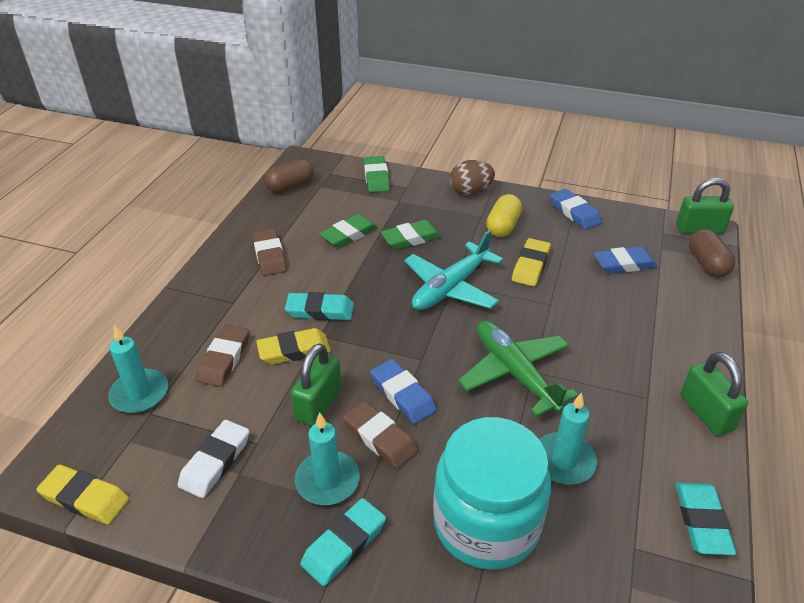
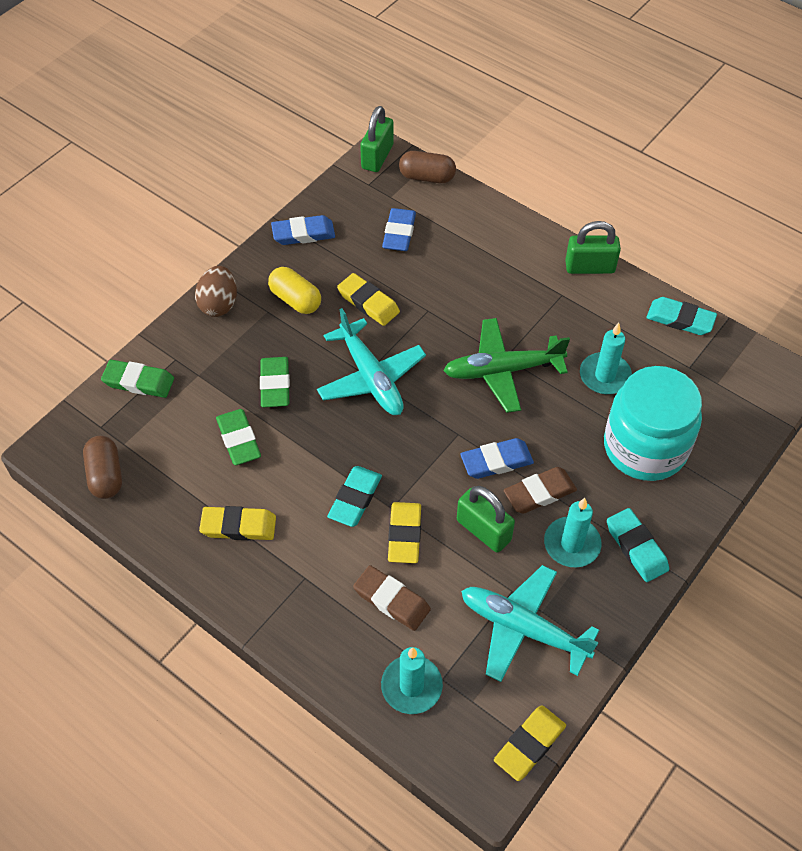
camera: 70 degrees left, 15 degrees up
(215, 461) = (523, 628): white eraser -> turquoise plane
(269, 255) = (238, 526): brown eraser -> yellow eraser

